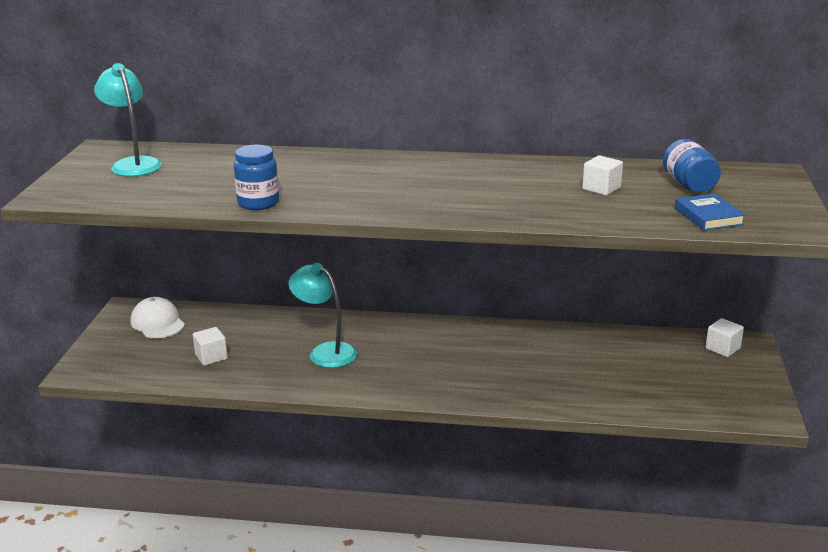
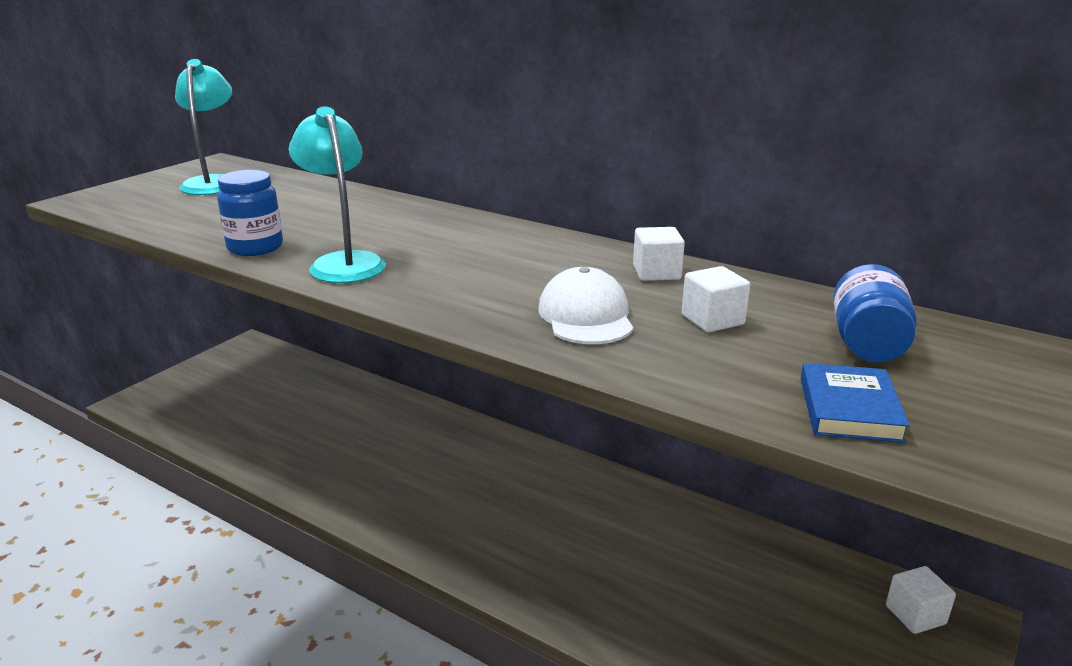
camera: 25 degrees right, 0 degrees up
(157, 323) = (257, 368): white cap -> white cap (586, 316)
(211, 357) = (263, 422): white cube -> white cube (656, 273)
(325, 352) = (379, 451): turquoise lamp -> turquoise lamp (343, 262)

